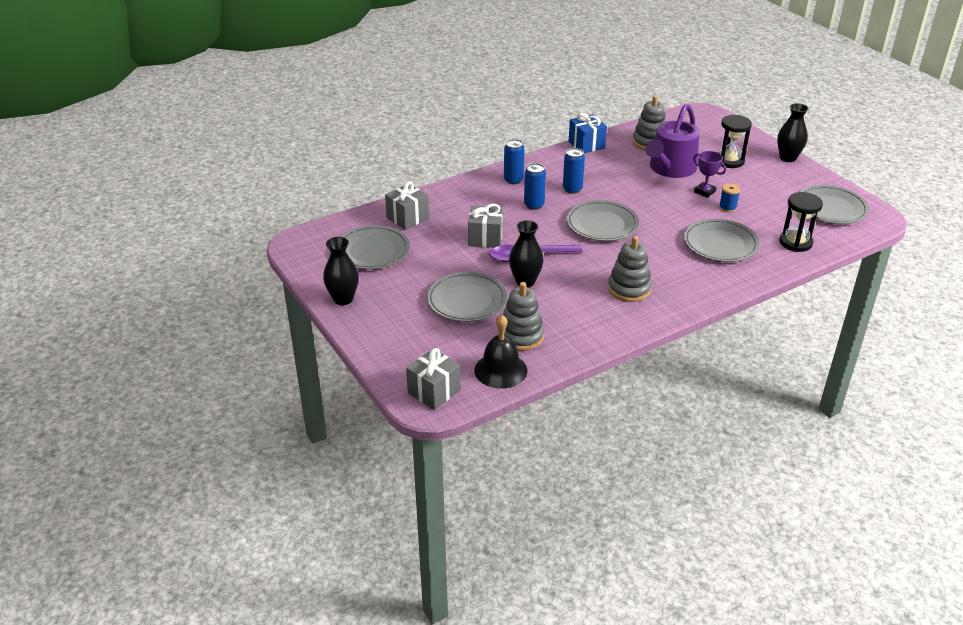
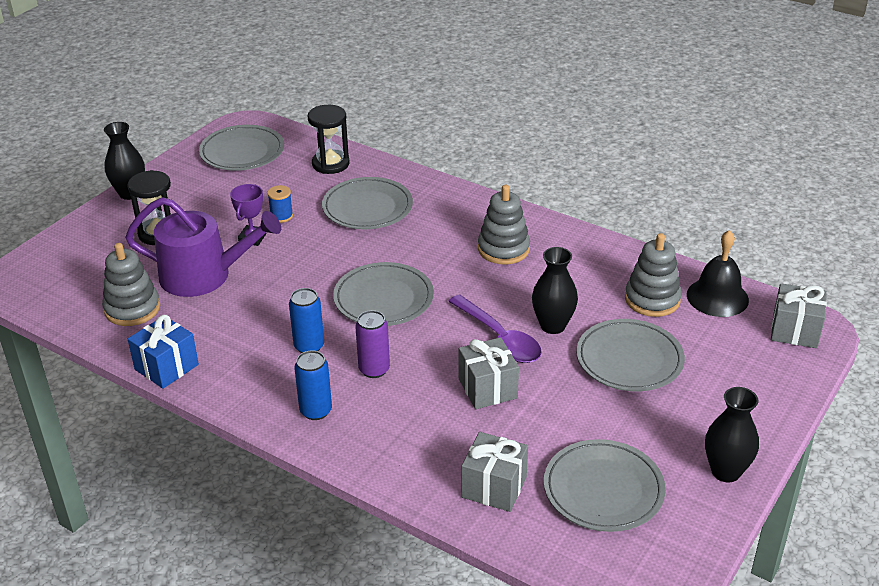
camera: 115 degrees left, 0 degrees up
(534, 205) = (374, 369): blue can -> purple can

